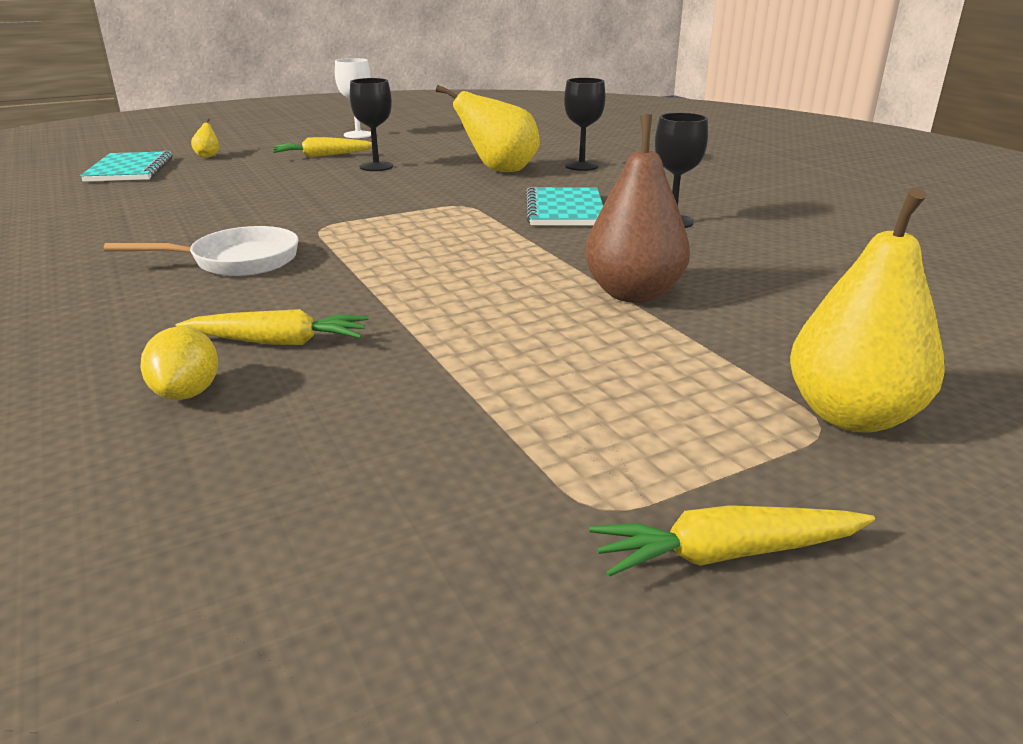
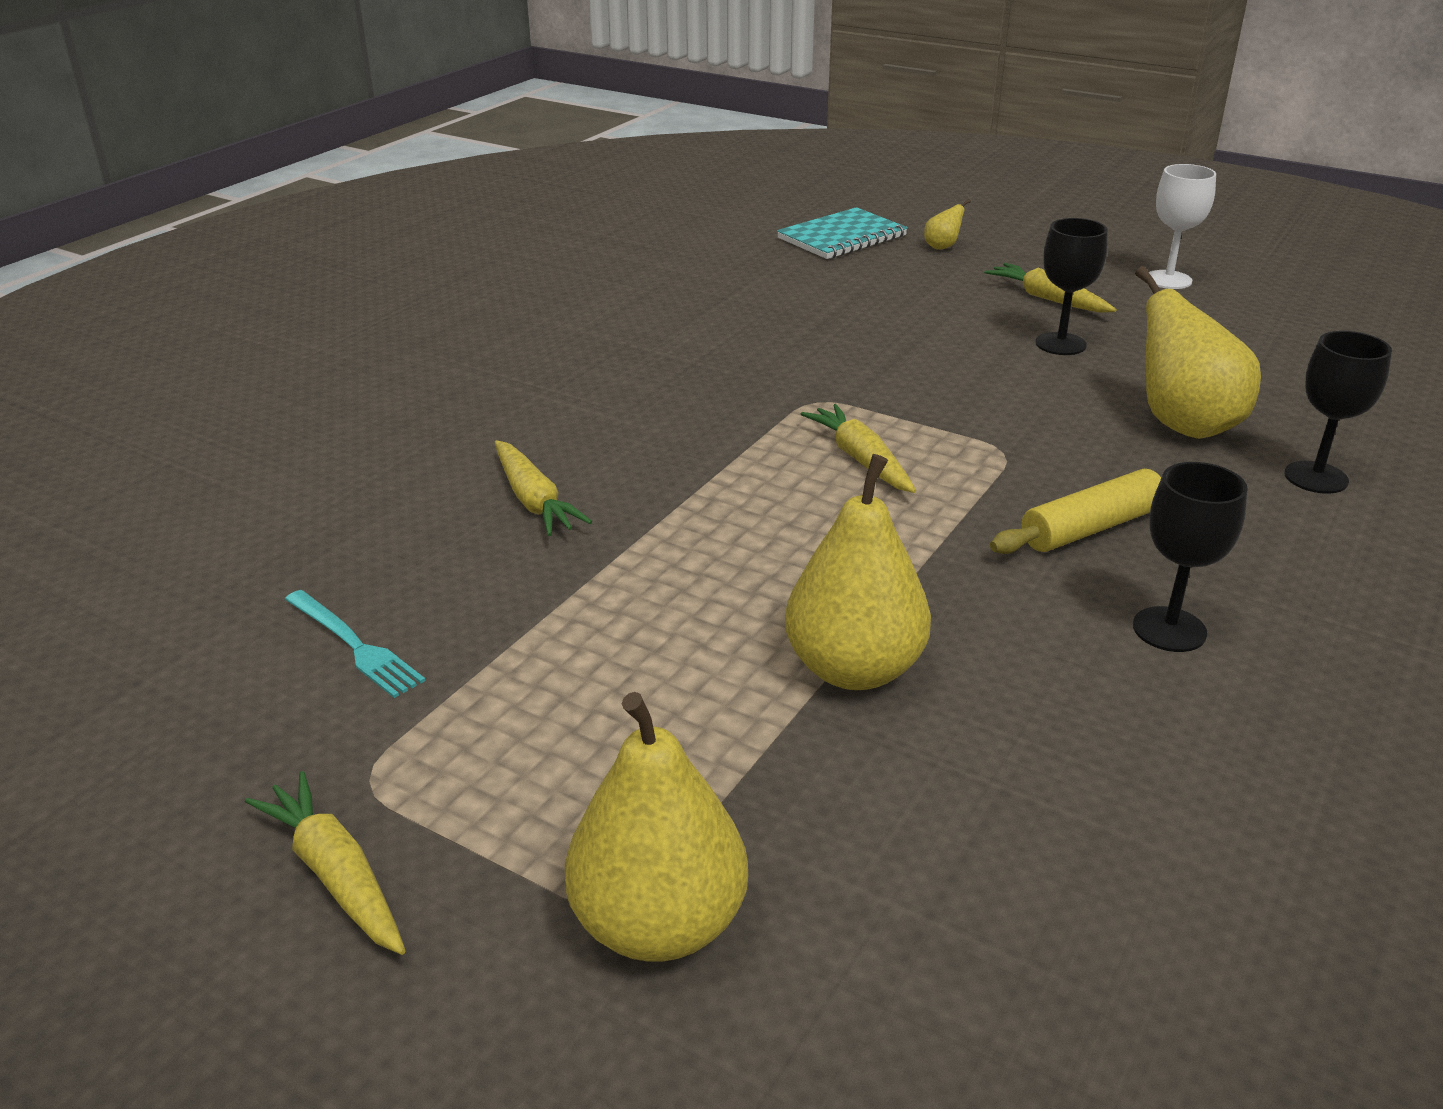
camera: 60 degrees right, 5 degrees up
(187, 393) = (417, 503): yellow lemon -> none
(237, 261) = (680, 401): white pan -> none
(381, 475) = (354, 645): none -> turquoise fork
(411, 235) = (860, 459): none -> yellow carrot
(564, 210) = (1091, 528): turquoise notebook -> yellow rolling pin
(633, 294) = (854, 669): brown pear -> yellow pear

